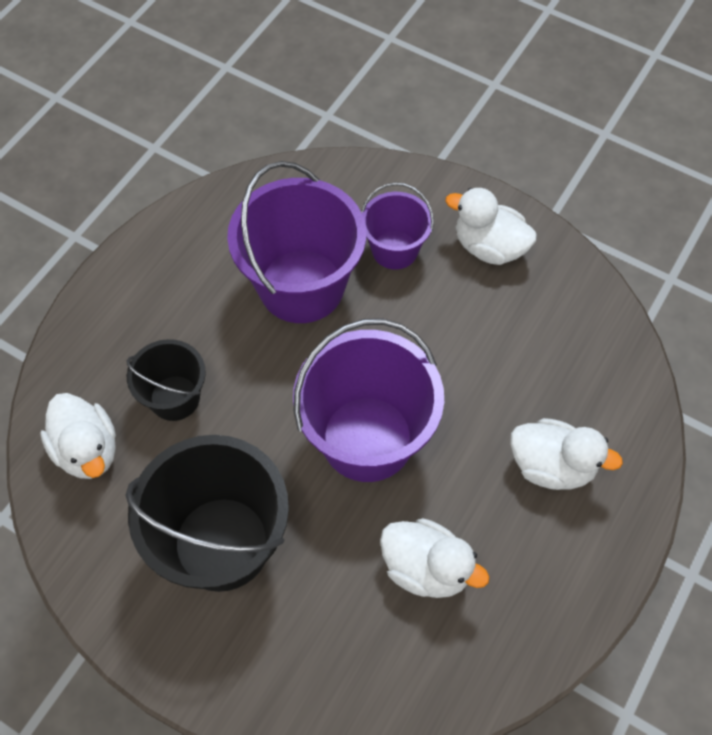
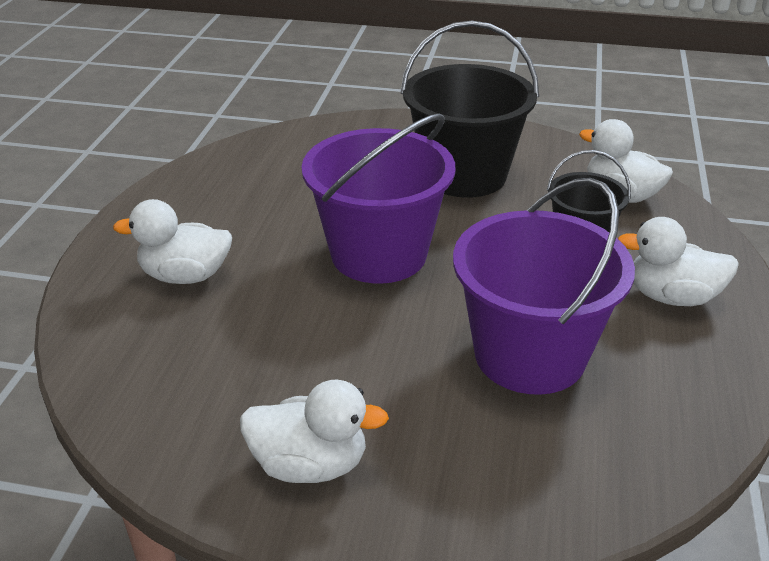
camera: 160 degrees right, 25 degrees down
(395, 250) = (439, 425): purple bucket -> none
(426, 568) = (288, 196): white duck -> white duck (671, 297)

